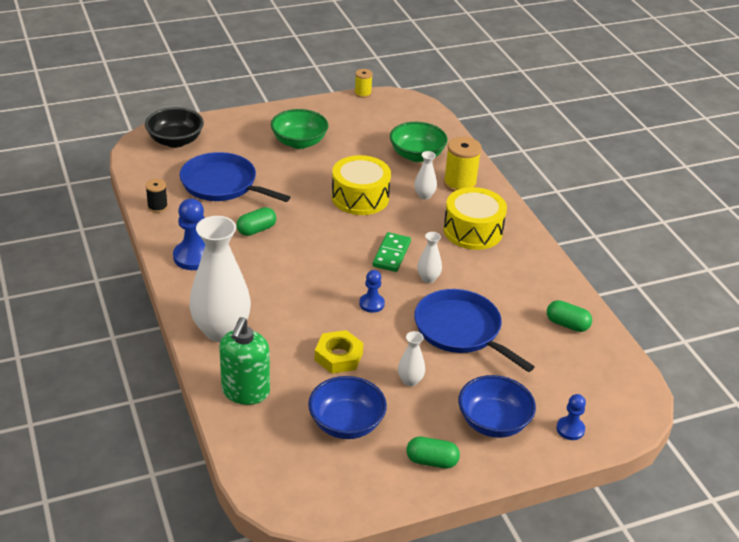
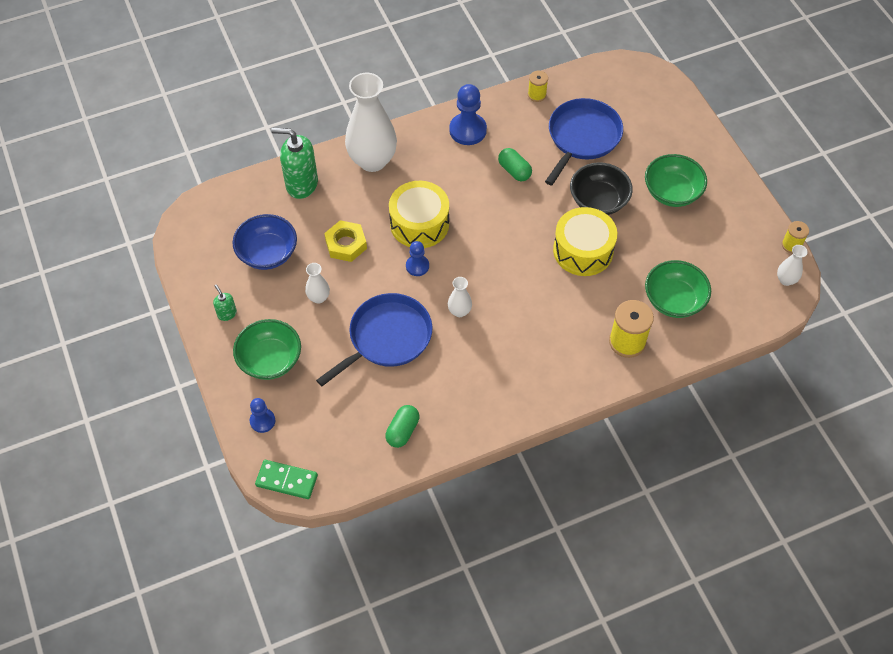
camera: 90 degrees right, 20 degrees up
(157, 207) = (537, 95): black spool -> yellow spool
(175, 141) = (648, 92): black bowl -> black bowl (598, 201)
(391, 254) = (493, 280): green domino -> green domino (286, 480)
(424, 195) = (598, 308): white vase -> white vase (786, 280)
(431, 461) = (227, 313): green capsule -> green soap dispenser
(473, 231) = (543, 352): yellow drum -> yellow drum (419, 223)
(493, 422) = (270, 360): blue bowl -> green bowl

